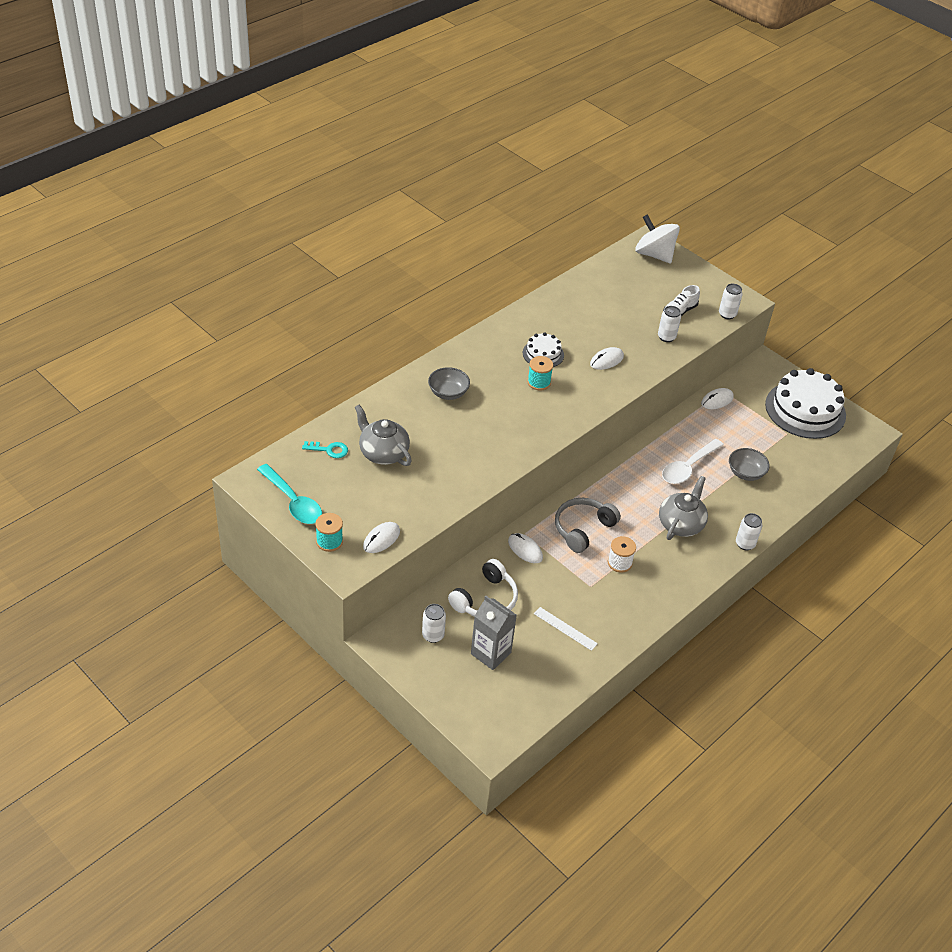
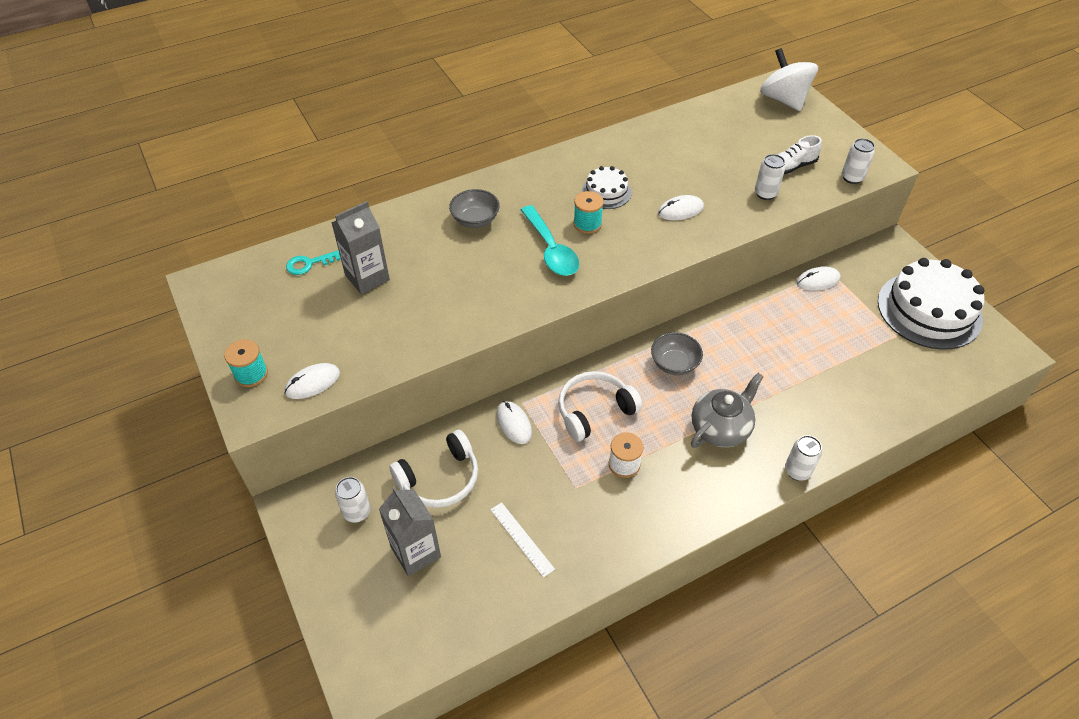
camera: 20 degrees right, 5 degrees up
(293, 502) = (236, 318): turquoise spoon -> turquoise spoon (551, 249)
(329, 450) = (308, 264): turquoise key -> turquoise key turned 135 degrees clockwise
(383, 453) = (367, 277): grey teapot -> grey carton
(582, 529) = (594, 410): grey headphones -> white headphones
(688, 467) = (754, 357): white spoon -> none
(745, 473) = (827, 377): grey bowl -> grey bowl (674, 364)

